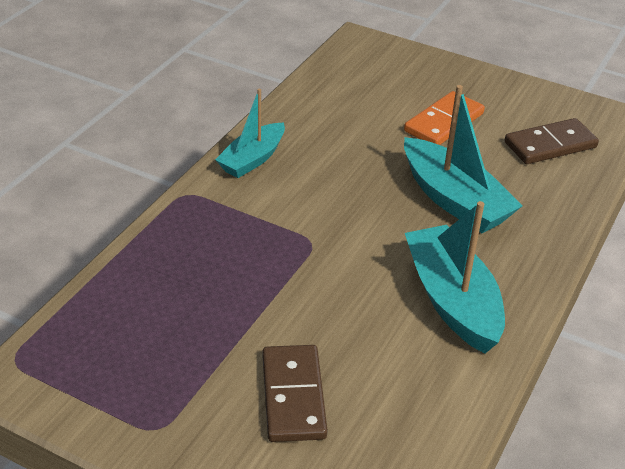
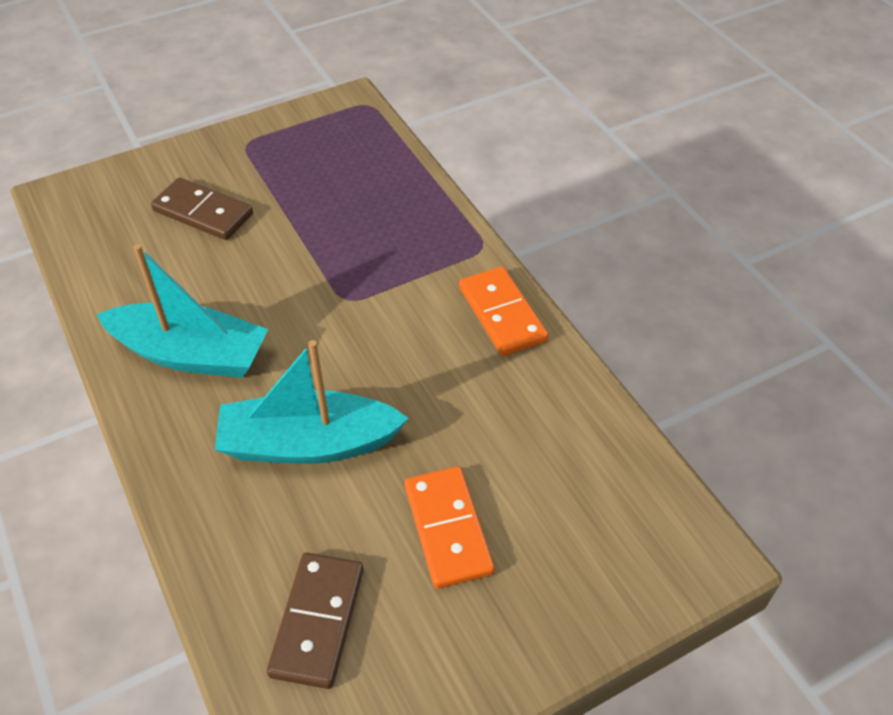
camera: 125 degrees right, 10 degrees up
(252, 159) = (502, 314): turquoise boat -> orange domino

